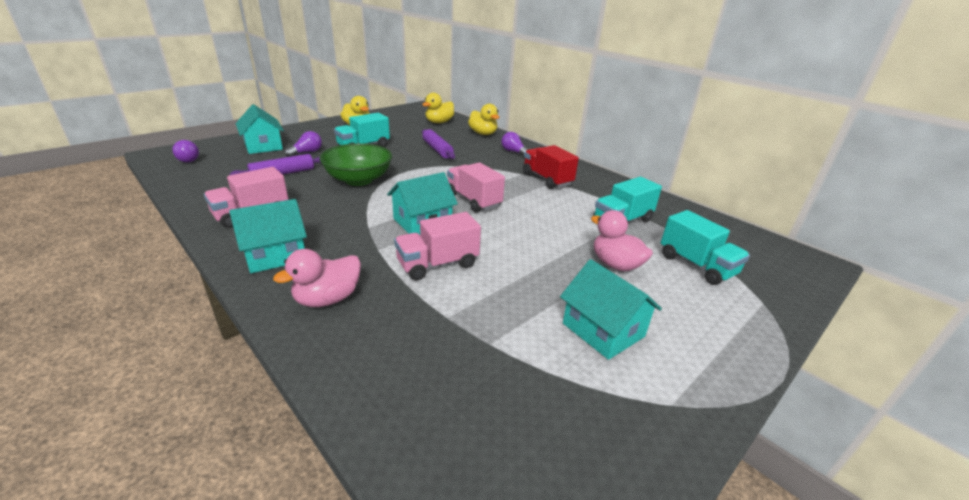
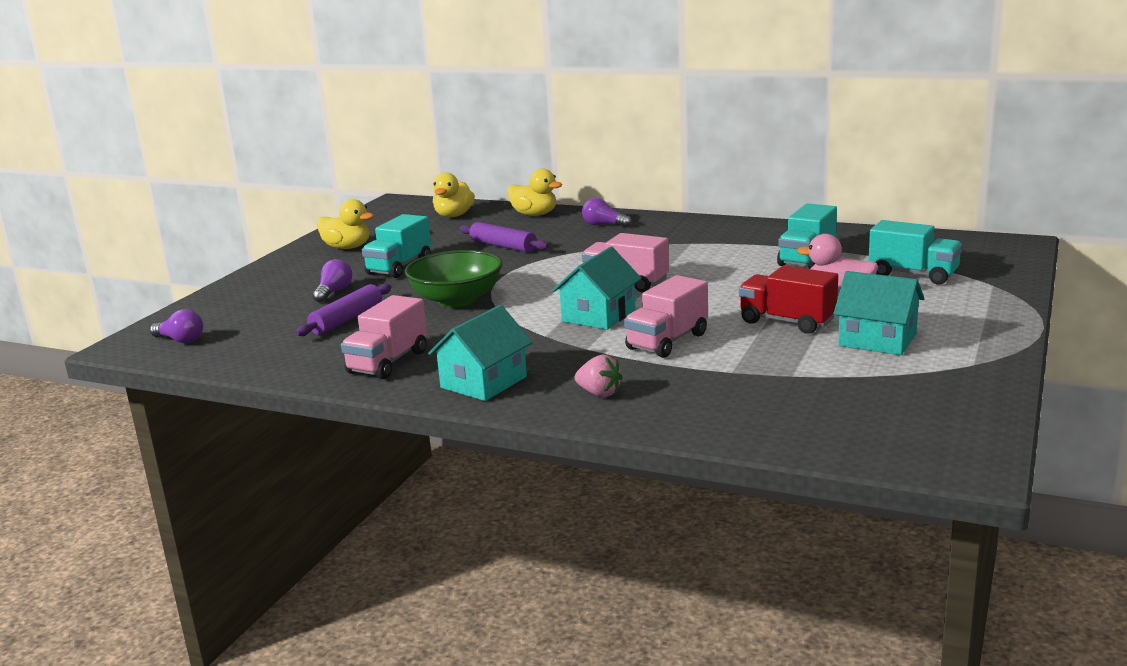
camera: 20 degrees left, 10 degrees down
(263, 146) = (258, 301): turquoise house -> none
(328, 299) = (599, 393): pink duck -> pink strawberry
(547, 179) = (681, 242): red truck -> red truck (787, 322)

